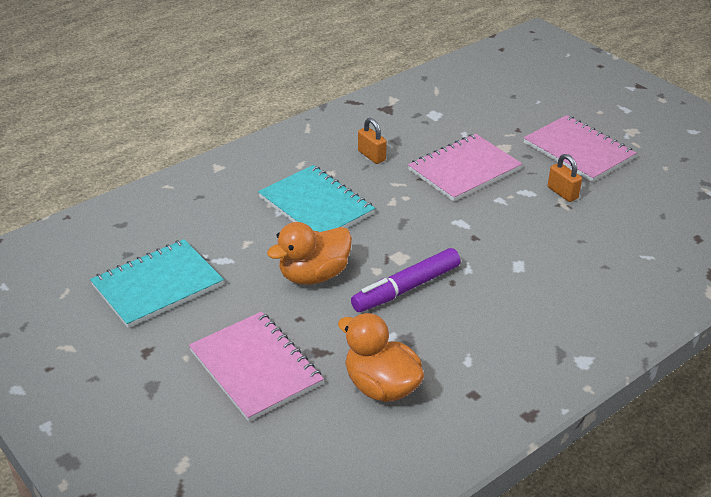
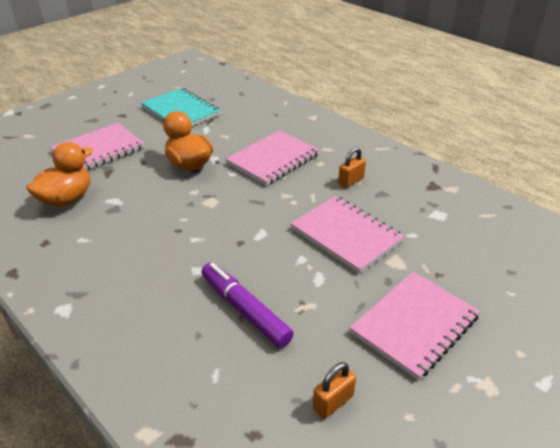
camera: 85 degrees right, 0 degrees up
(316, 205) = (273, 159): turquoise notebook -> pink notebook
(406, 288) = (171, 206): purple marker -> purple marker (244, 310)
(562, 193) = (323, 306): orange padlock -> orange padlock (333, 402)

